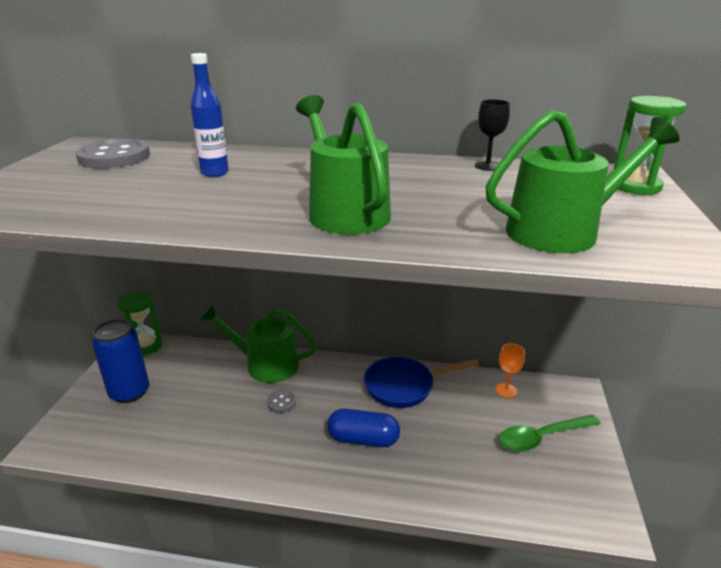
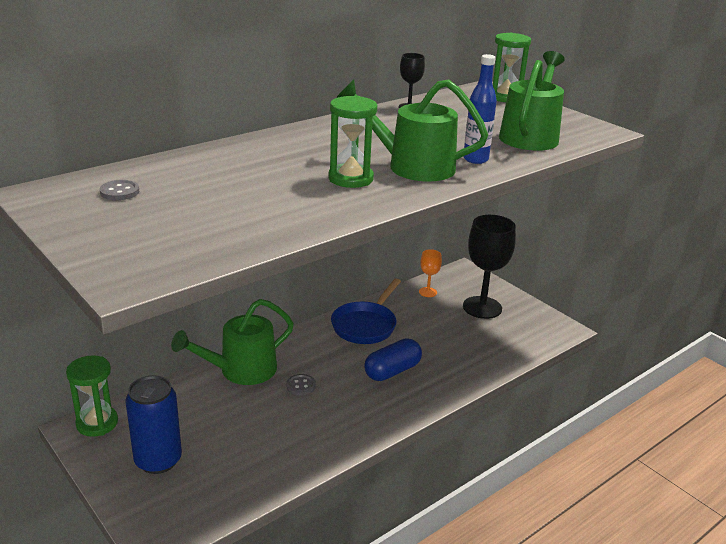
camera: 50 degrees left, 0 degrees up
(114, 157) = (119, 192): grey button -> grey button, size x0.49
(215, 173) = (253, 173): blue bottle -> blue bottle (475, 159)
(264, 202) = (350, 179): none -> green hourglass
(542, 437) = (482, 307): green spoon -> black goblet

